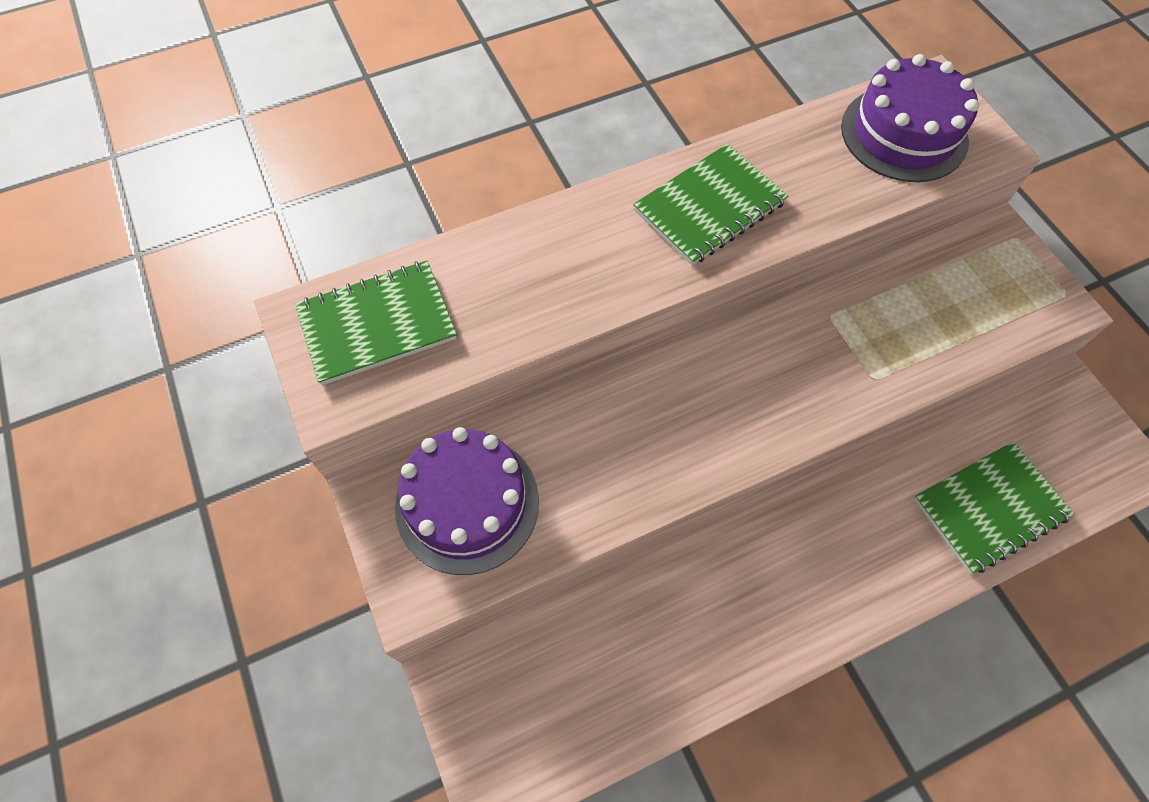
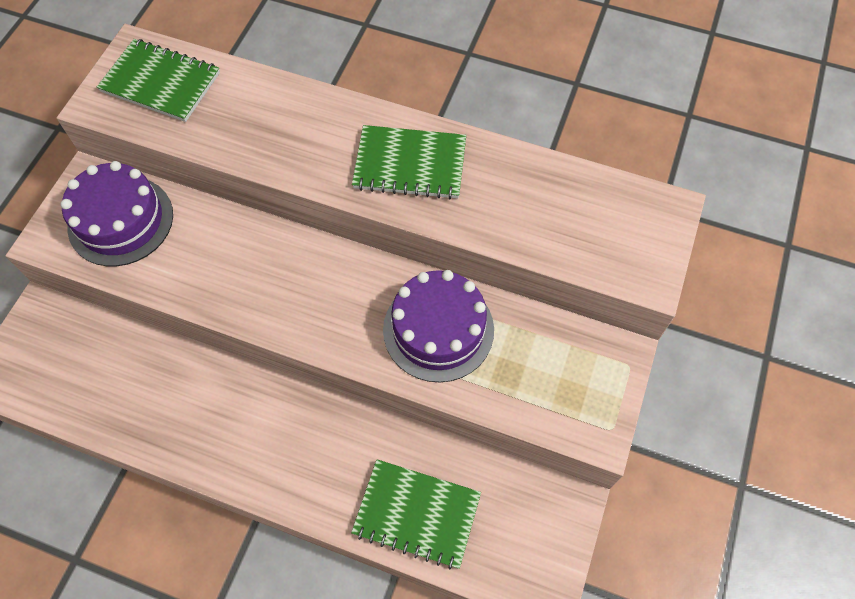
camera: 45 degrees right, 0 degrees up
(904, 134) = (597, 222): purple cake -> purple cake (438, 329)

